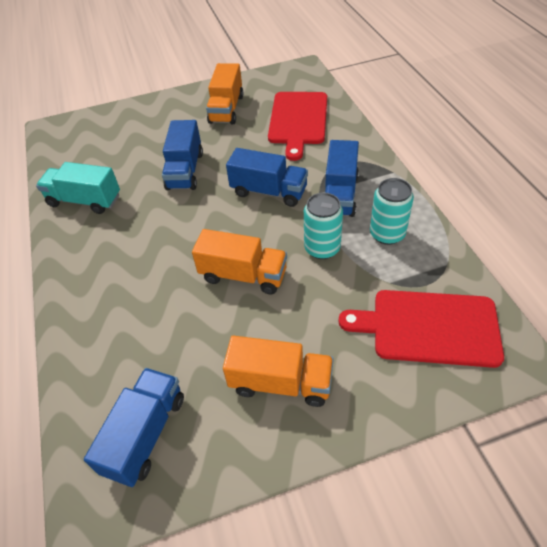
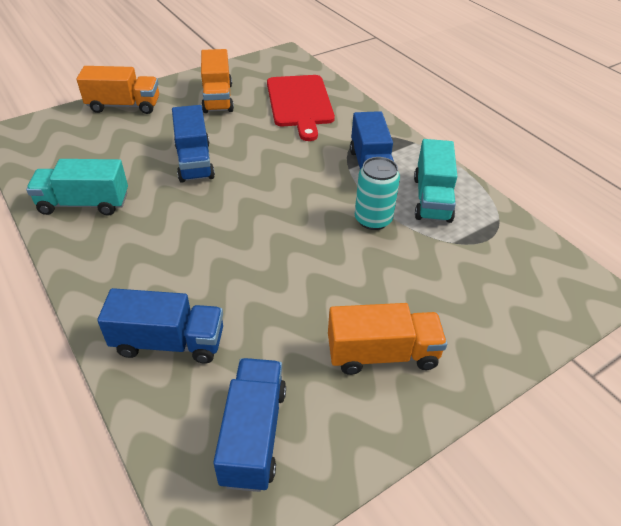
camera: 20 degrees left, 5 degrees down
(243, 275) = (300, 256): orange truck -> orange truck (124, 106)
(269, 191) = (296, 172): blue truck -> blue truck (169, 342)
(387, 234) = (432, 199): turquoise can -> turquoise truck
(429, 327) = (506, 277): red cutting board -> none

